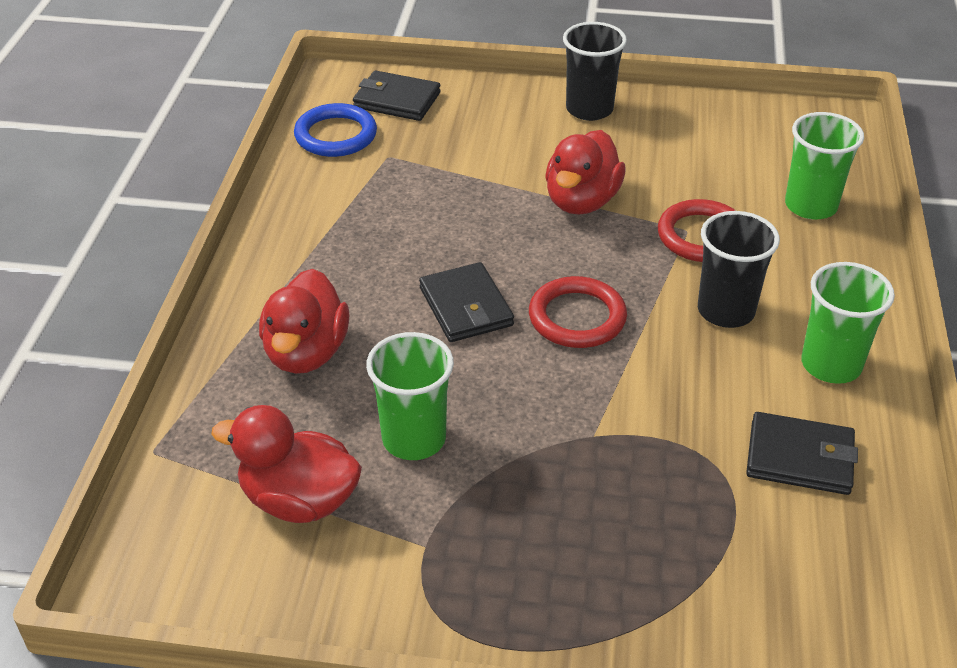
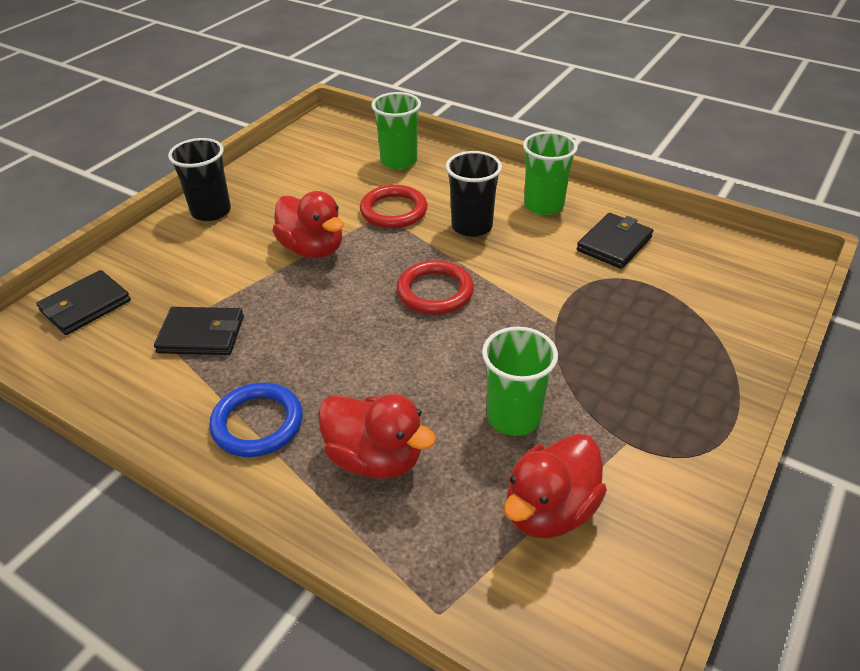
camera: 65 degrees left, 0 degrees up
(336, 135) = (93, 358): blue ring -> blue ring (257, 423)
(466, 306) = (384, 344): black wallet -> black wallet (201, 334)

